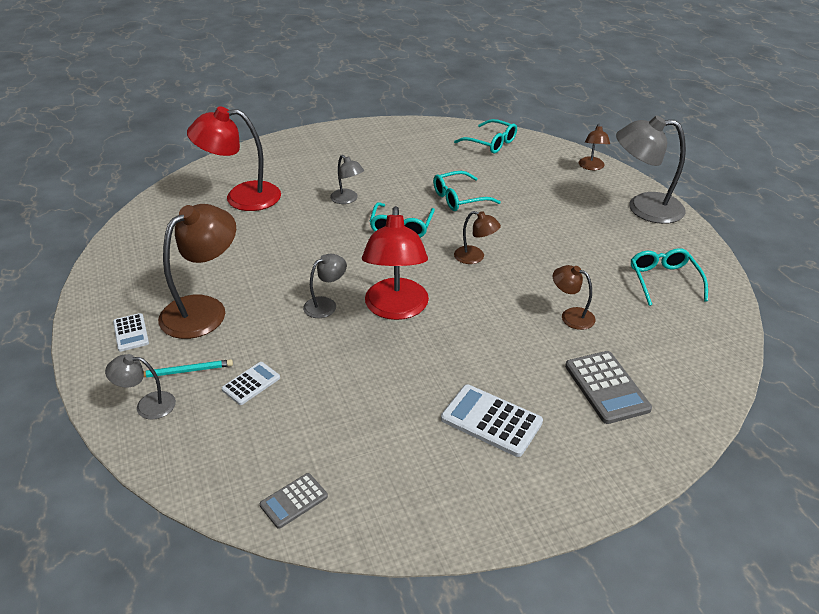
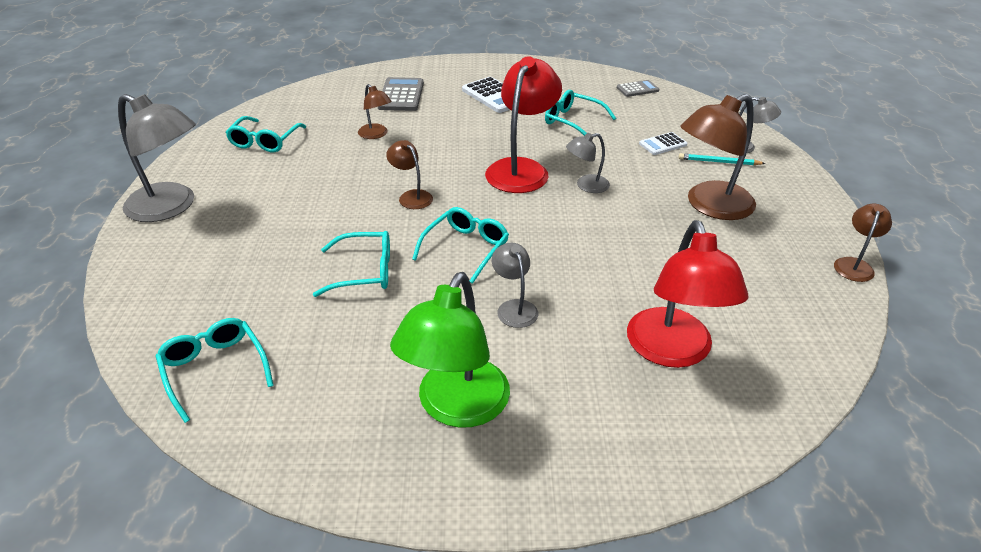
camera: 160 degrees left, 0 degrees up
(131, 333) = (780, 200): white calculator -> none
(241, 197) = (672, 351): red lamp -> red lamp turned 75 degrees clockwise
(356, 154) = (456, 407): none -> green lamp
(367, 396) = (573, 121): none -> turquoise glasses
(591, 167) = (138, 279): brown lamp -> brown lamp (854, 265)

